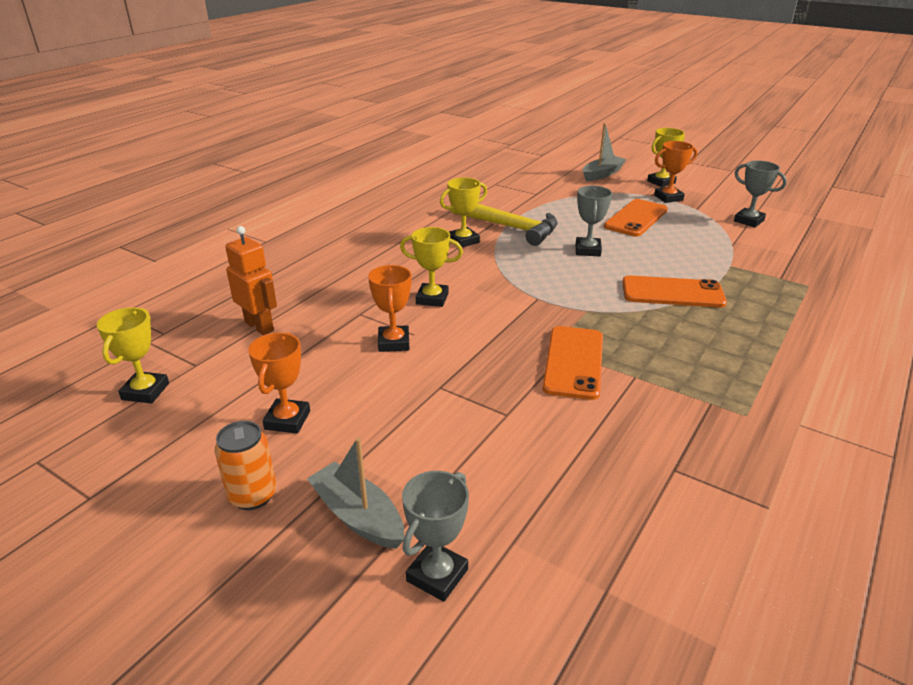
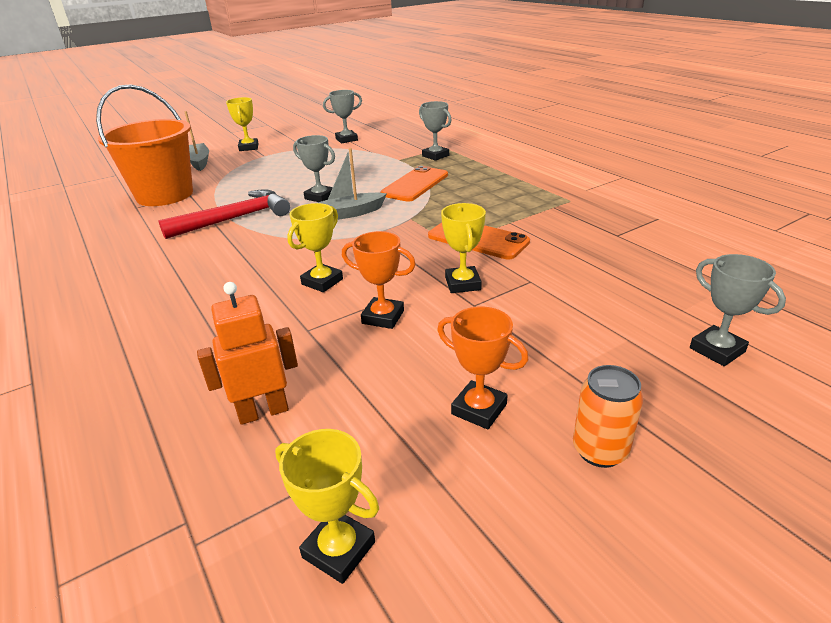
camera: 65 degrees left, 0 degrees up
(358, 516) = (643, 381): grey boat -> grey boat (349, 214)
(463, 241) = (230, 245): yellow trophy -> yellow trophy (463, 284)
(509, 227) = (235, 218): yellow hammer -> red hammer
(525, 185) = (165, 195): none -> orange bucket
(636, 218) = (293, 169): orange phone -> none
(668, 198) = (277, 152): orange trophy -> none
(772, 285) = (435, 156): none -> grey trophy

